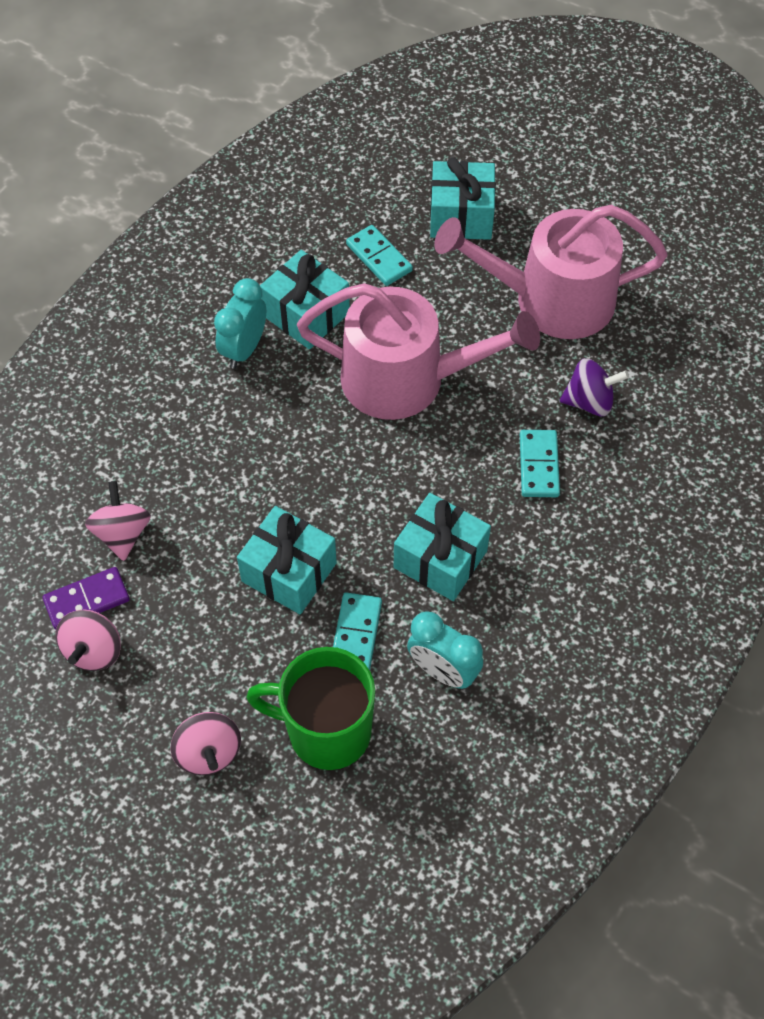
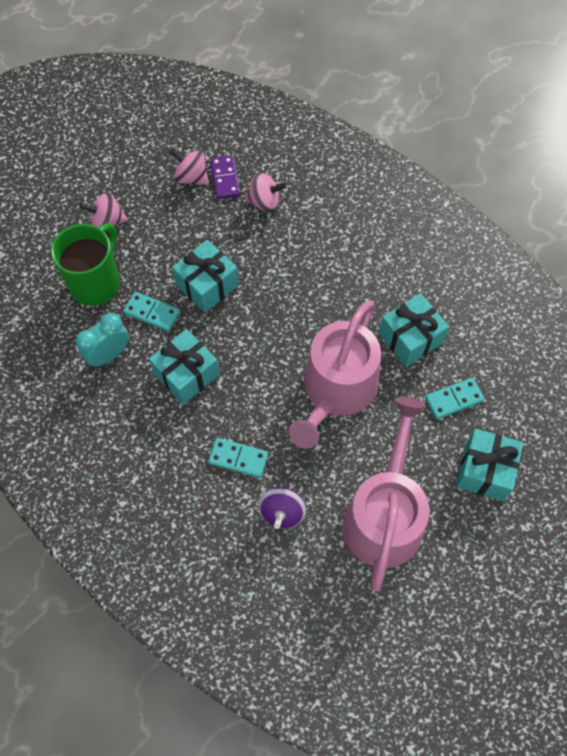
camera: 105 degrees right, 5 degrees up
(244, 349) = (389, 293): turquoise clock -> none

